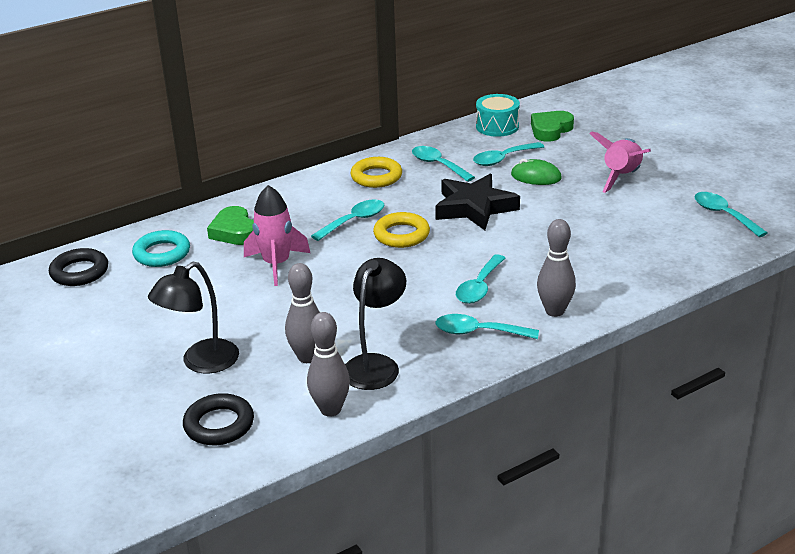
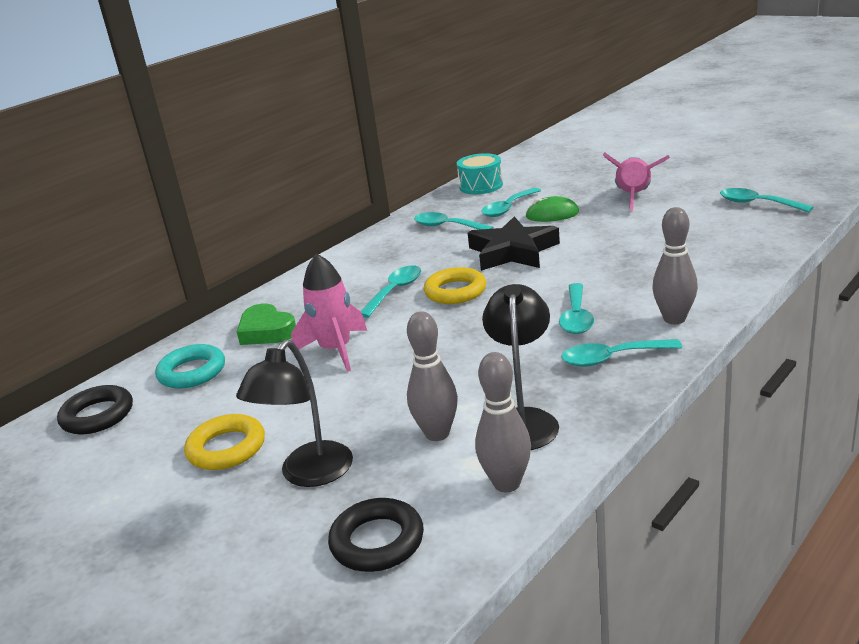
camera: 15 degrees left, 5 degrees down
(376, 177) = (390, 249): yellow ring -> yellow ring (226, 448)
(550, 130) = (534, 178): green heart -> none

